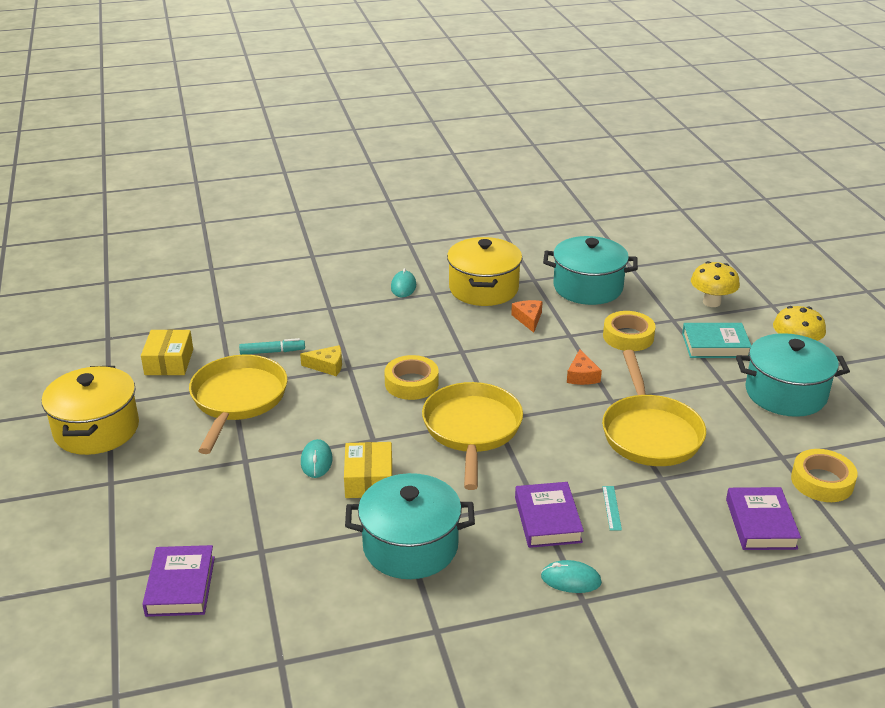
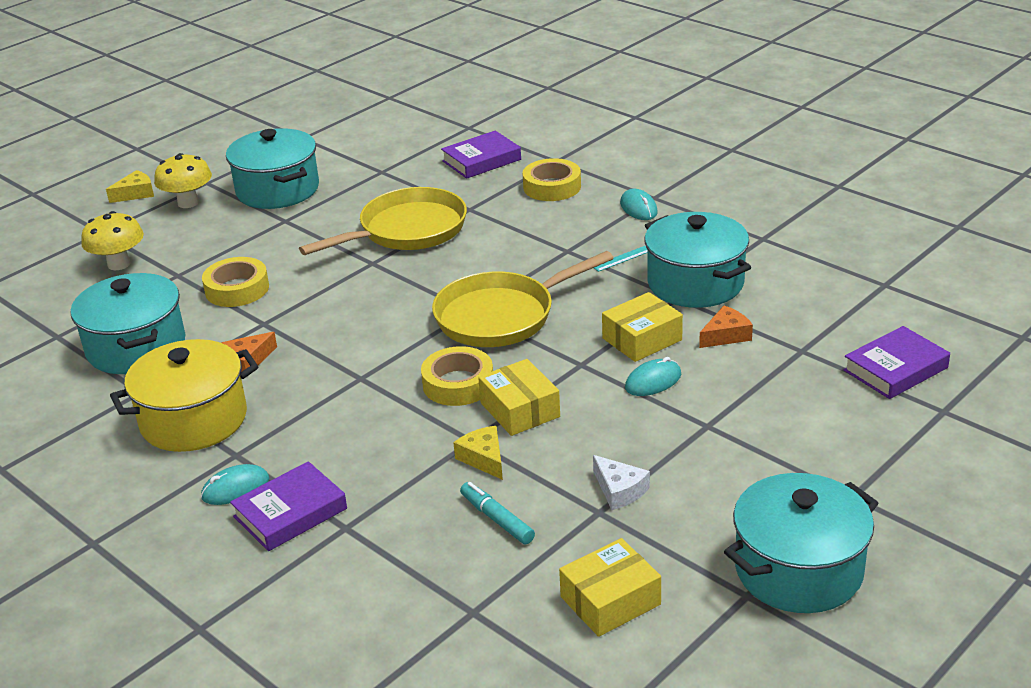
camera: 120 degrees left, 0 degrees up
(96, 429) = (798, 570): yellow pot -> turquoise pot
(238, 400) = (619, 490): yellow pan -> white cheese
(355, 395) = (520, 410): none -> yellow box
(548, 520) = (583, 238): purple book -> purple book (290, 513)
(582, 375) = (341, 291): orange cheese -> orange cheese (726, 335)
(611, 508) = (534, 217): turquoise ruler -> turquoise ruler (622, 259)
(715, 345) = (215, 240): turquoise book -> none
(822, 481) = (399, 151): yellow tape -> yellow tape (552, 187)
(832, 330) = (135, 193): none -> yellow cheese

